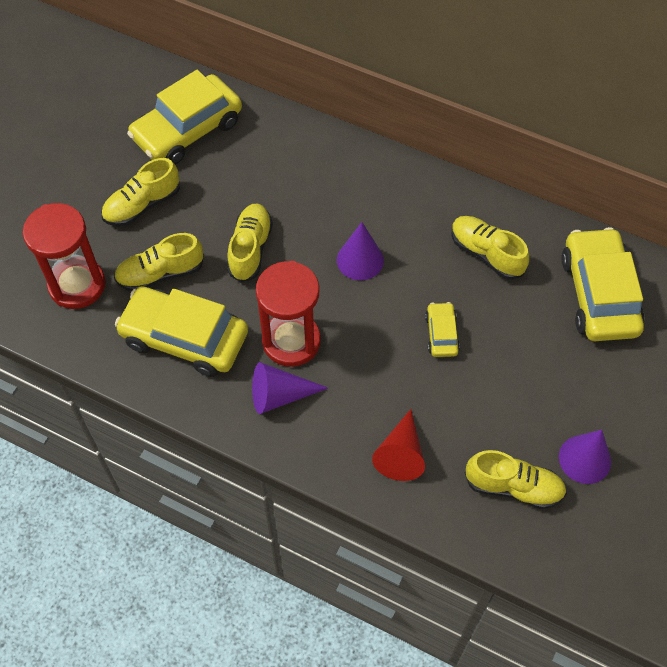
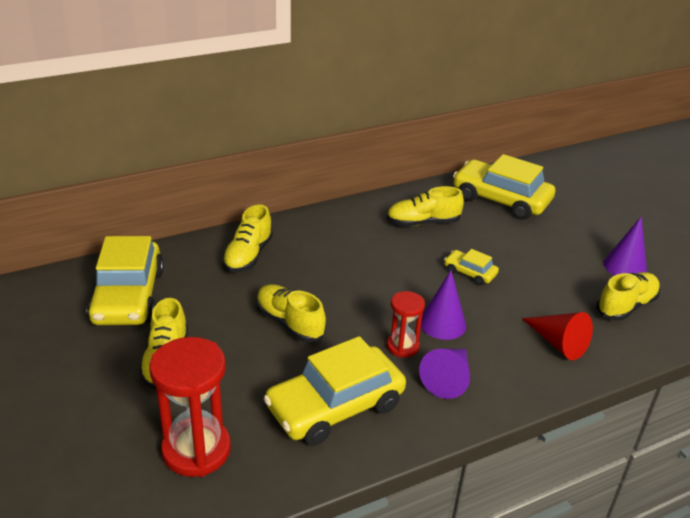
camera: 55 degrees left, 25 degrees down
(160, 273) = (251, 387): yellow shoe -> yellow shoe (248, 255)
(291, 341) = (402, 346): red hourglass -> red hourglass, size x0.56
(360, 260) = (365, 276): purple cone -> purple cone (442, 323)

